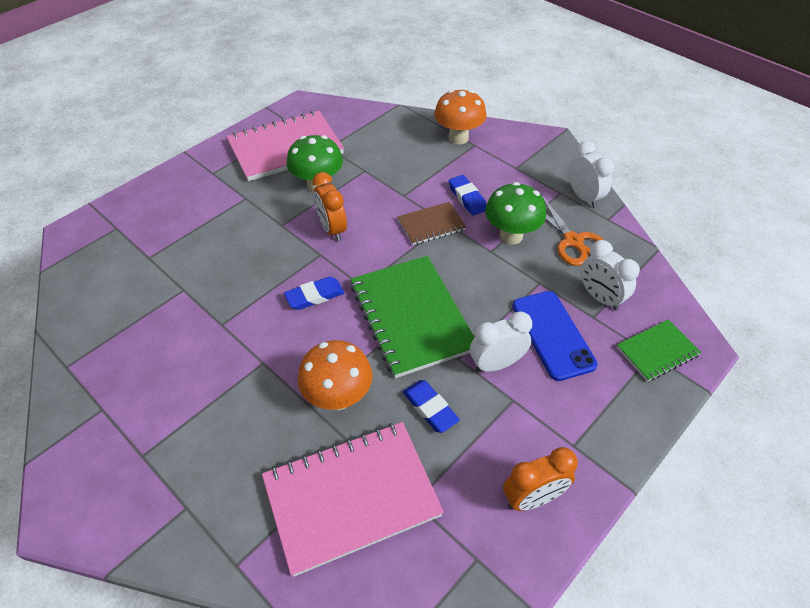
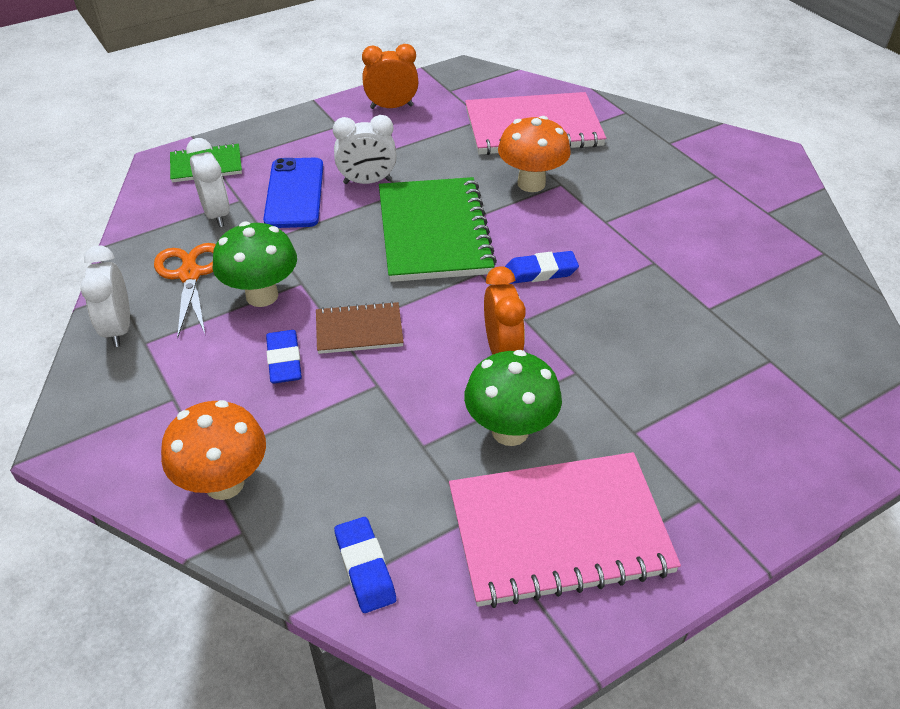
camera: 165 degrees left, 5 degrees down
(430, 408) = (447, 163): blue eraser -> blue eraser (365, 567)

